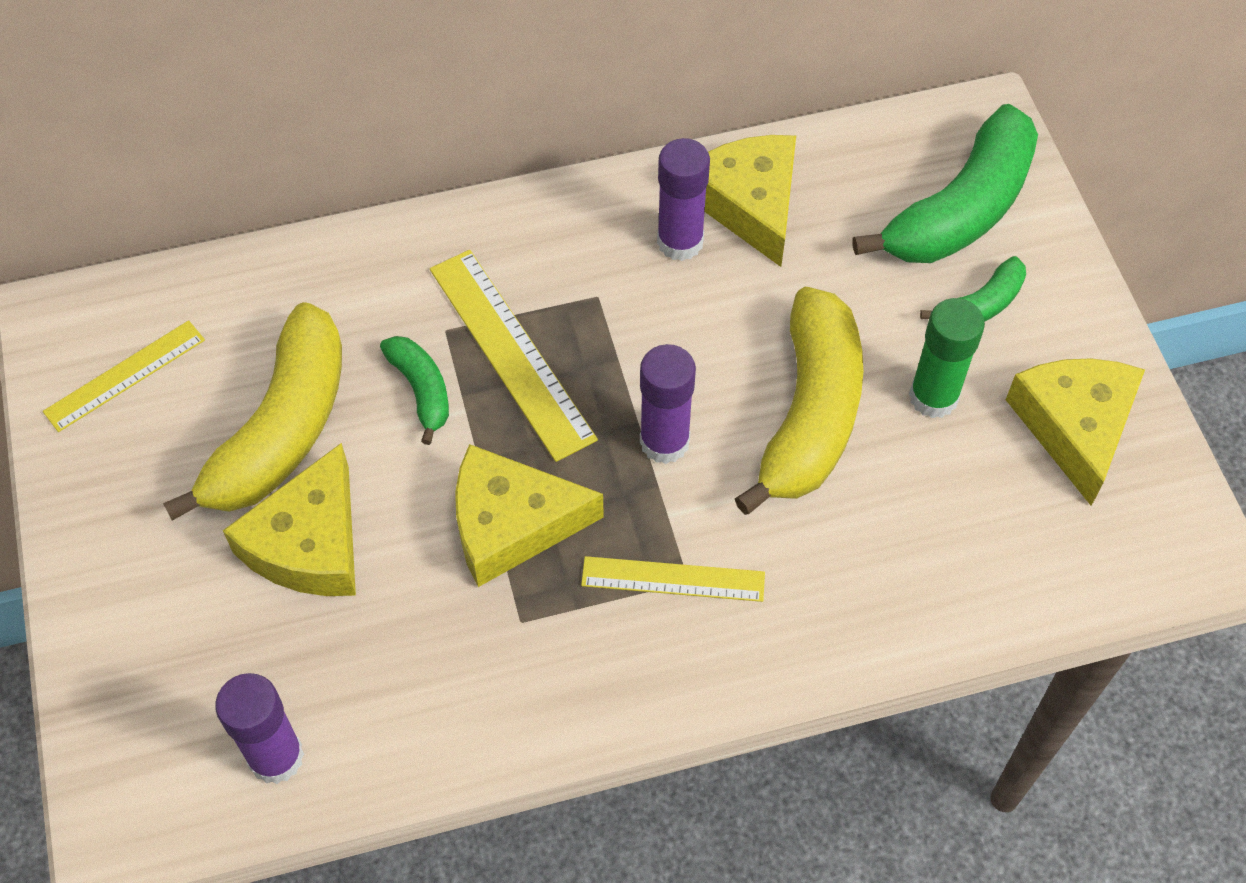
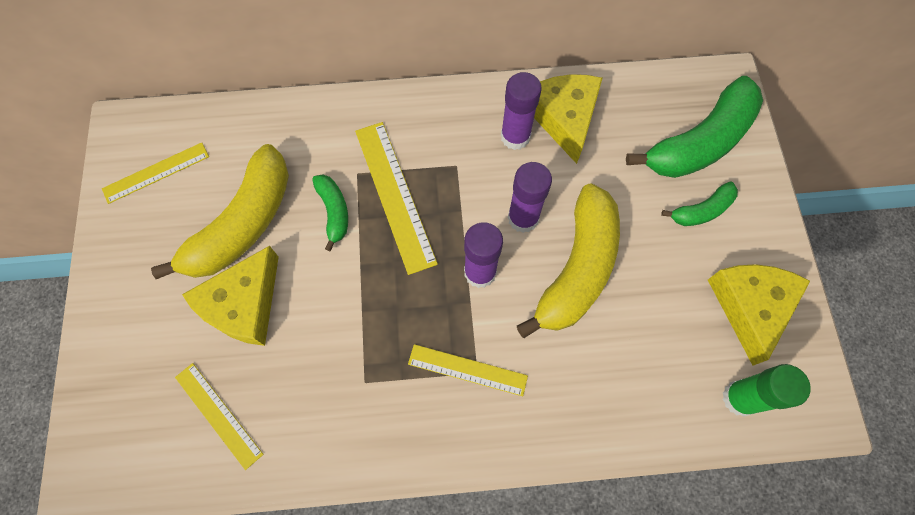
camera: 10 degrees right, 10 degrees up
(276, 757) = (192, 450): purple glue stick -> purple glue stick (523, 218)
(305, 703) = (218, 415): none -> yellow ruler
(511, 524) = (372, 313): yellow cheese -> none
(933, 397) = (660, 270): green glue stick -> green glue stick (739, 398)

